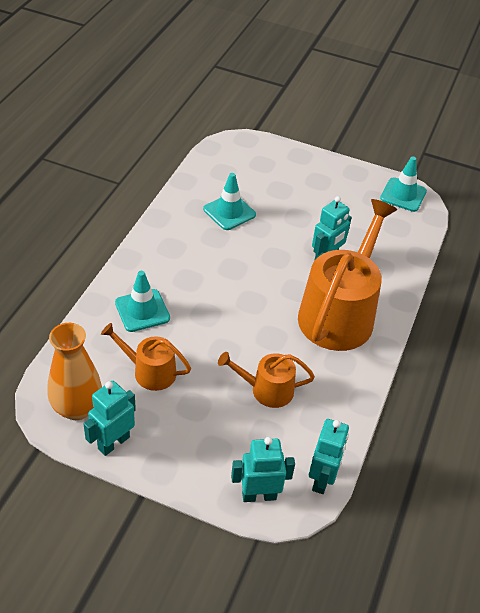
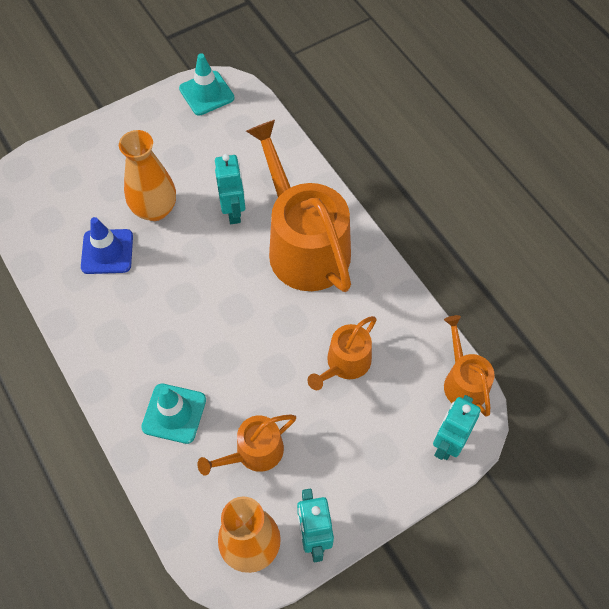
camera: 50 degrees left, 15 degrees up
(229, 212) = (107, 252): turquoise traffic cone -> blue traffic cone
(284, 218) = (155, 209): none -> orange vase
(322, 479) = (463, 382): turquoise robot -> orange watering can

